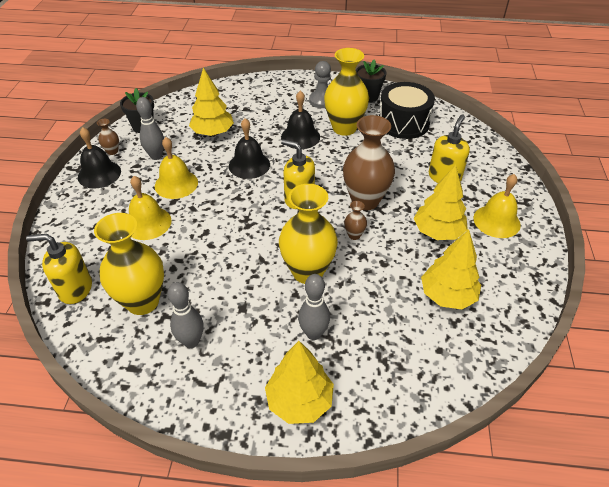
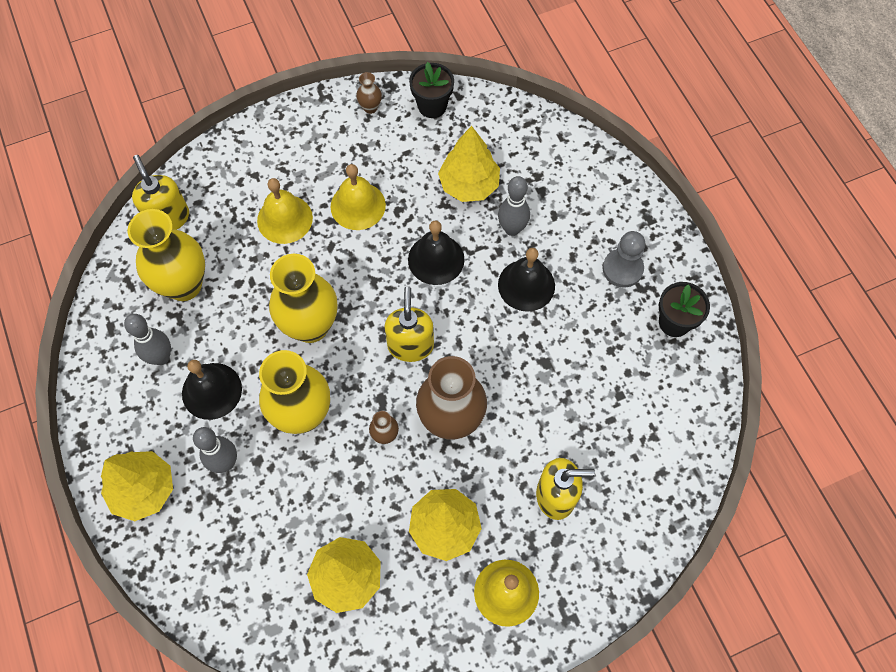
camera: 60 degrees right, 20 degrees up
(99, 174) = (328, 122): black bell -> black bell (212, 391)
(156, 156) = (390, 155): grey bowling pin -> grey bowling pin (512, 229)
(344, 128) = (579, 327): yellow vase -> yellow vase (310, 326)
(403, 123) = (642, 396): black drum -> none

